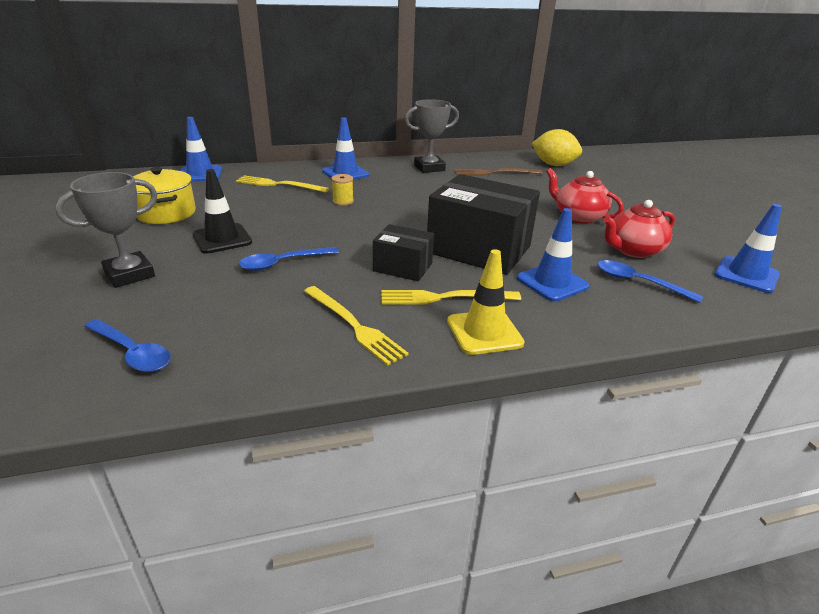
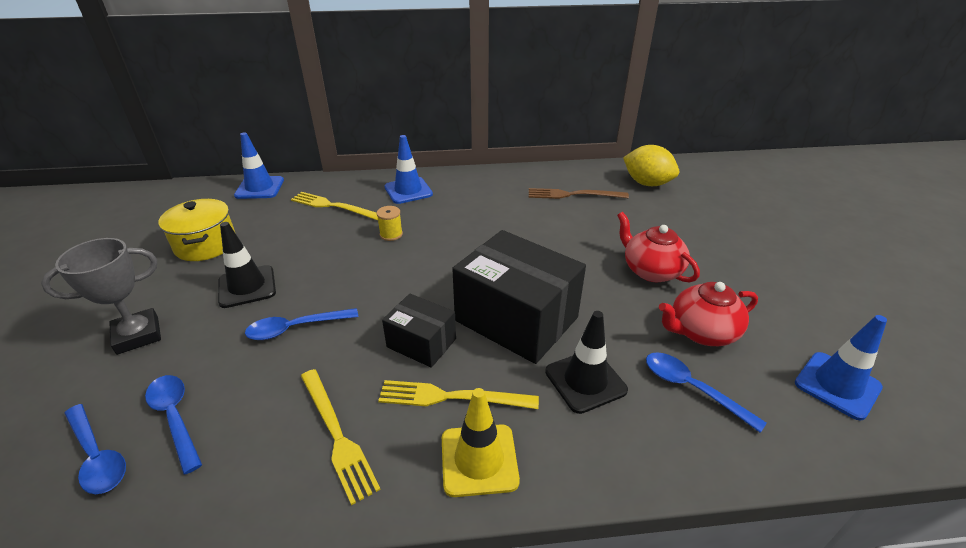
camera: 10 degrees right, 5 degrees up
(196, 324) = (175, 417): none -> blue spoon
(429, 168) = (502, 185): grey trophy -> none
(552, 282) = (585, 381): blue traffic cone -> black traffic cone

